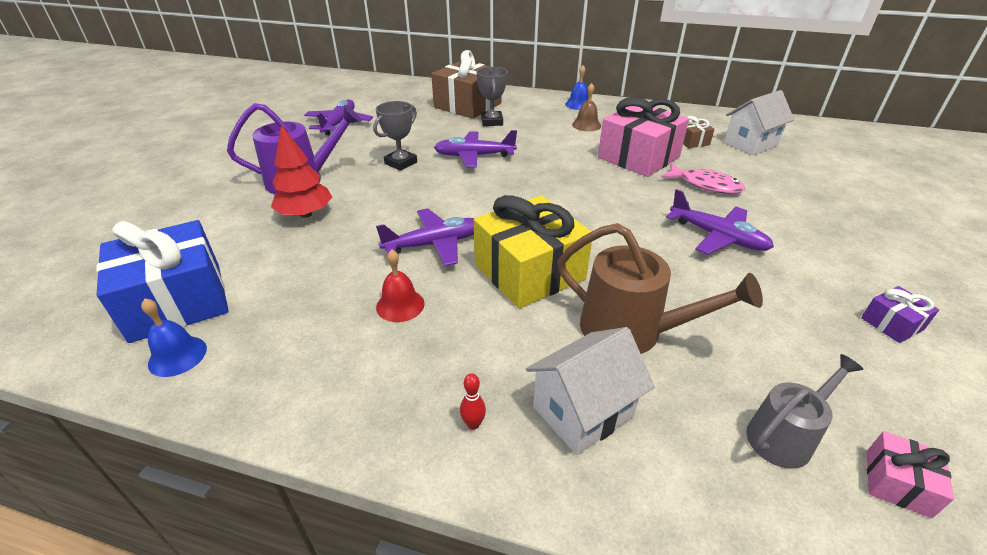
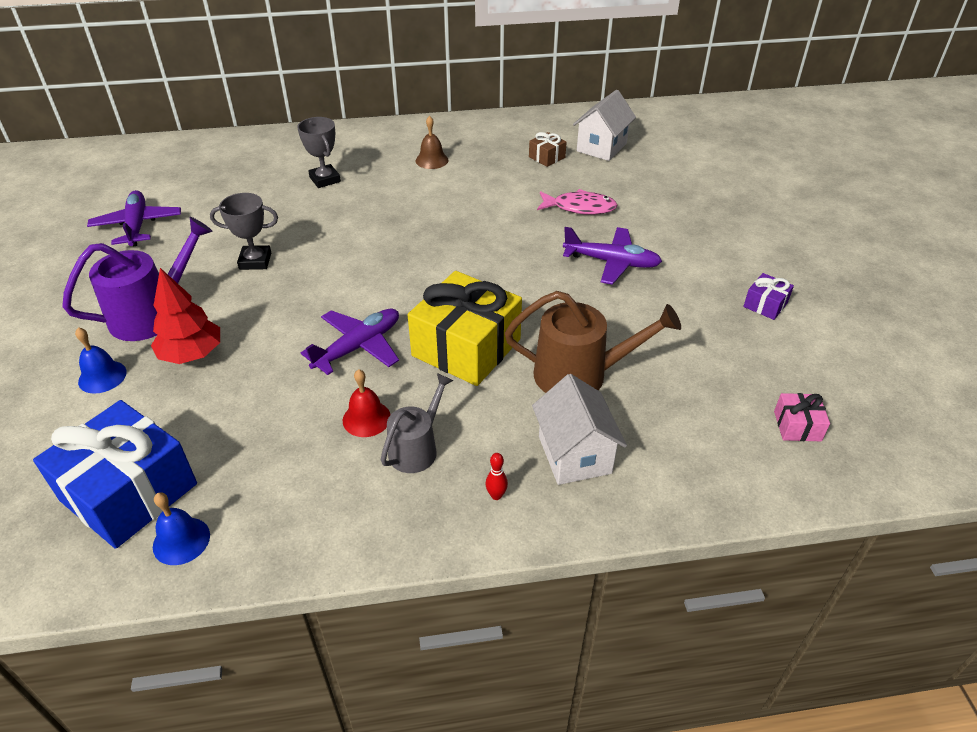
camera: 25 degrees left, 5 degrees up
(401, 163) = (255, 261): grey trophy -> grey trophy turned 75 degrees clockwise
(467, 105) = (281, 162): brown gift -> none
(474, 156) = (333, 231): purple plane -> none
(578, 104) = (409, 133): blue bell -> blue bell (102, 376)
(582, 412) = (574, 455): white house -> white house turned 45 degrees counterclockwise
(638, 157) = (504, 190): pink gift -> none
(784, 436) = (720, 420): grey watering can -> grey watering can (416, 448)

